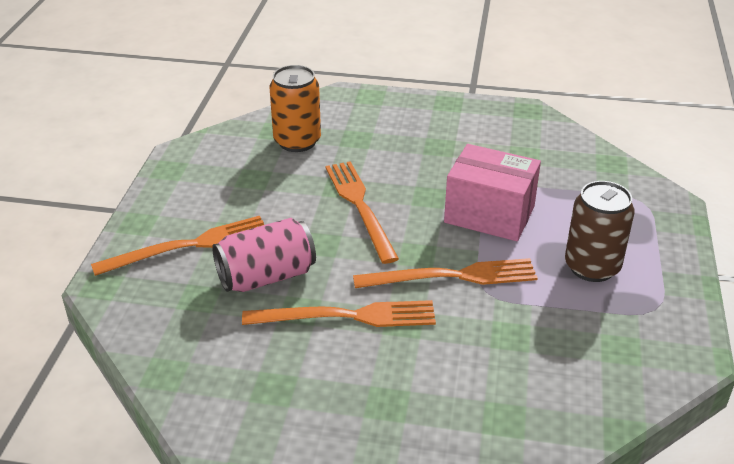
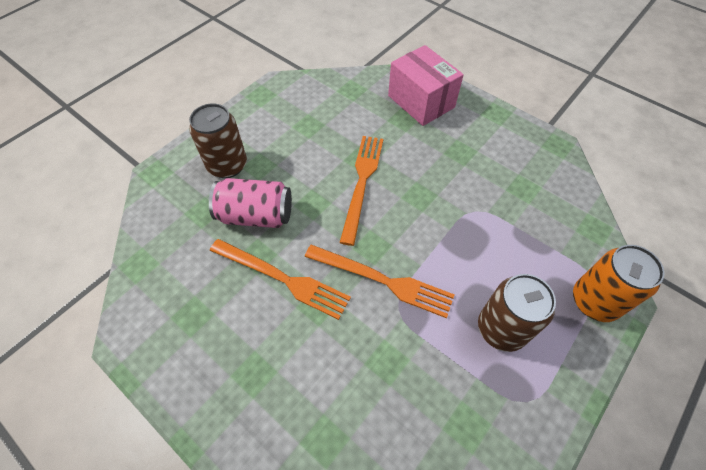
camera: 30 degrees right, 20 degrees up
(189, 246) = (227, 165): orange fork -> brown can
(297, 141) = (360, 105): orange can -> orange can (594, 301)
(489, 214) = (453, 235): pink box -> pink box (421, 101)

